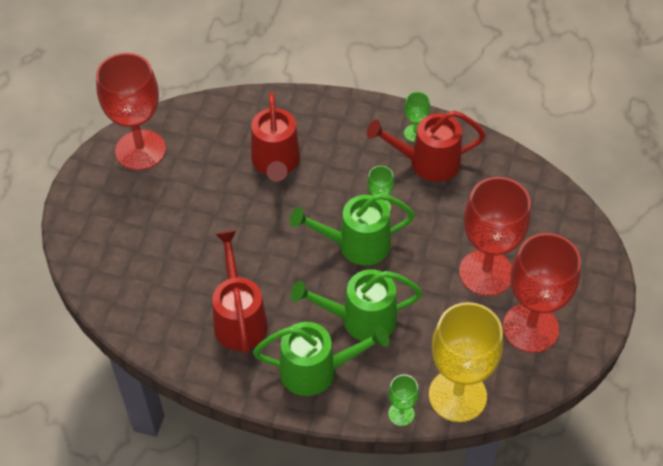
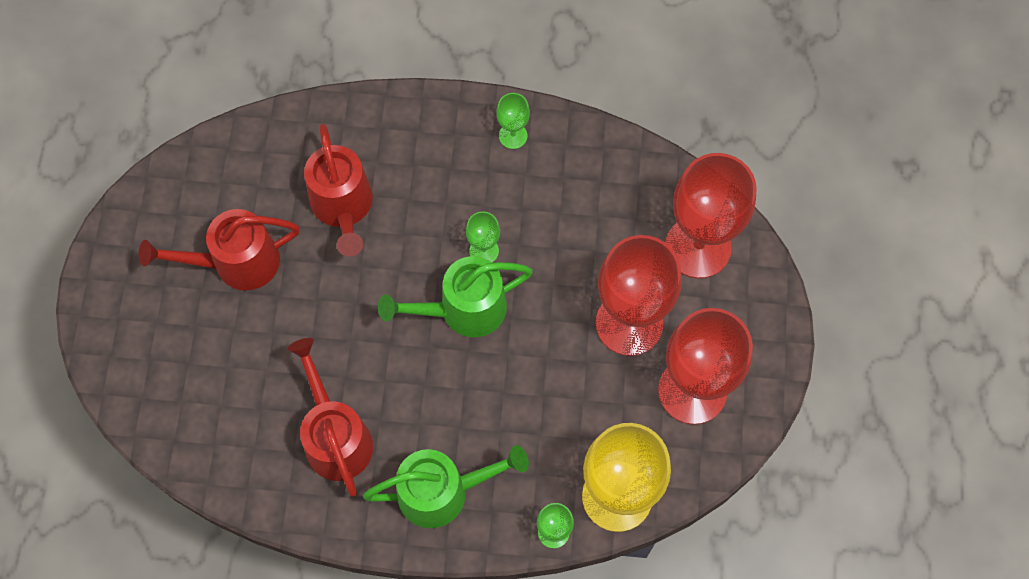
camera: 10 degrees left, 15 degrees up
(140, 150) = (165, 215): red goblet -> red goblet (698, 247)
(360, 319) = (484, 413): green watering can -> none
(426, 163) = (534, 177): red watering can -> red watering can (236, 263)

